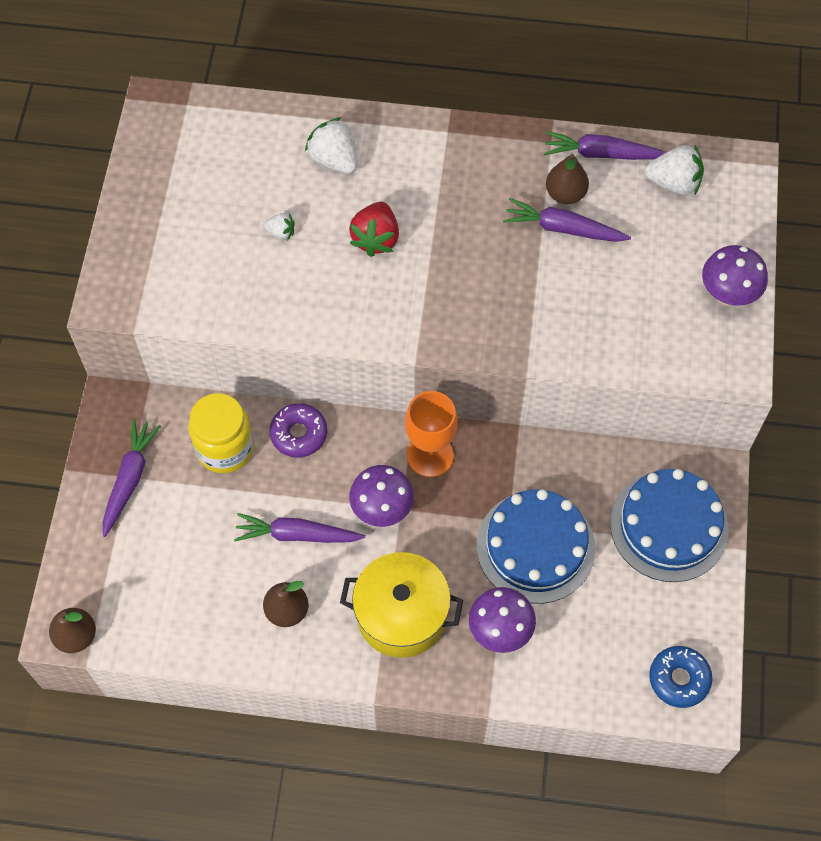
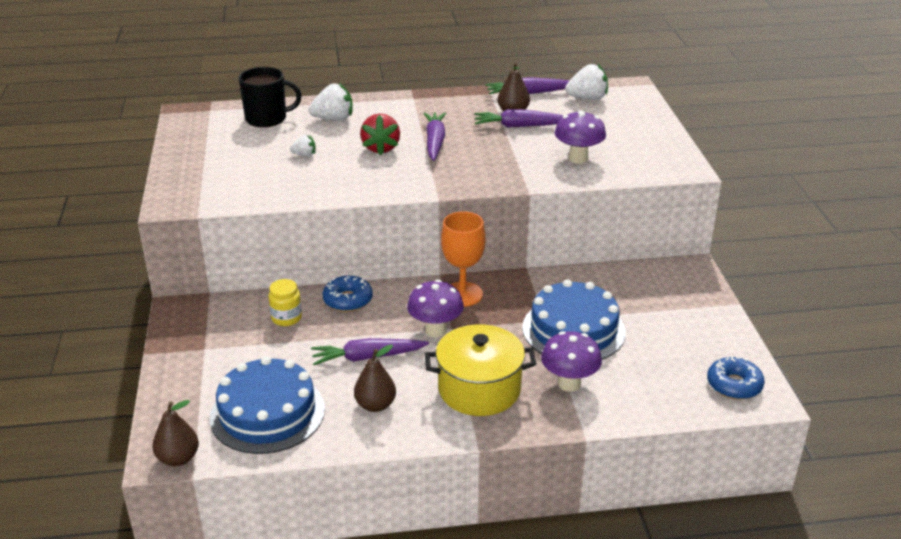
camera: 15 degrees left, 30 degrees down
(129, 479) = (206, 349): purple carrot -> purple carrot (435, 142)
(225, 448) = (286, 318): yellow jar -> yellow jar, size x0.59
(253, 140) = (267, 118): none -> black mug
(299, 434) = (348, 300): purple donut -> blue donut
(334, 160) = (333, 119): white strawberry -> white strawberry turned 135 degrees clockwise
(669, 526) = (673, 300): blue cake -> blue cake (267, 413)
(727, 295) = (656, 138): purple mushroom -> purple mushroom (578, 158)

